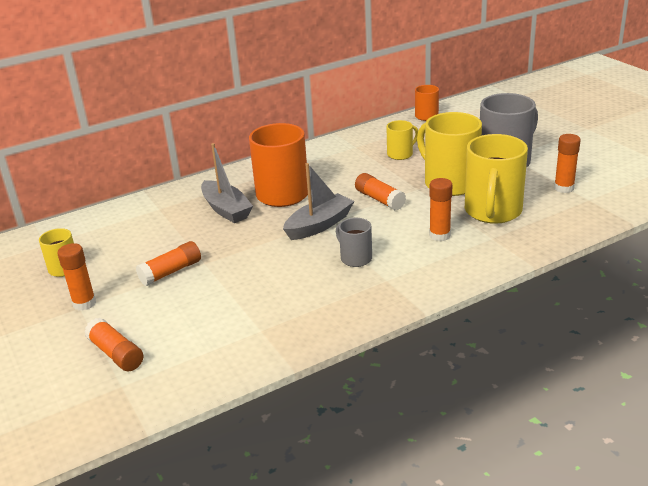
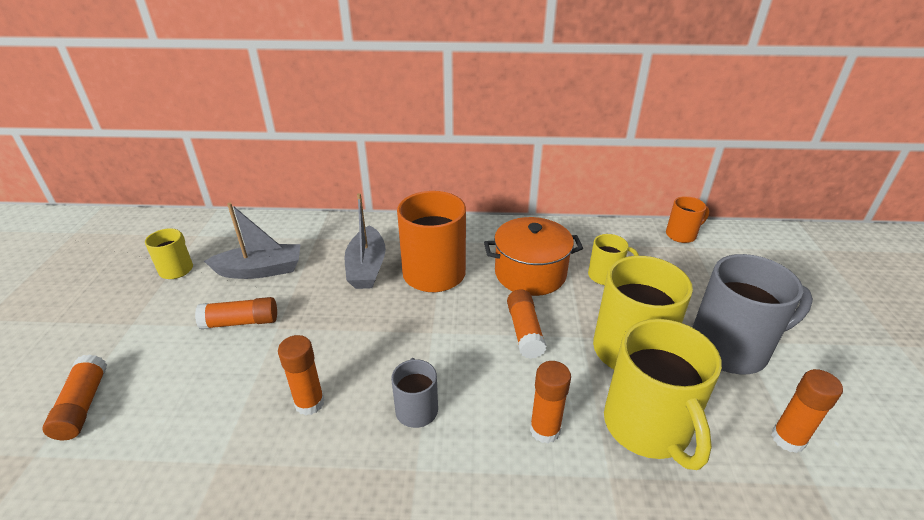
camera: 30 degrees right, 5 degrees up
(84, 303) = (140, 321): orange glue stick -> orange glue stick (309, 403)
(319, 225) = (428, 335): grey boat -> grey boat (260, 270)
(350, 170) = (530, 273): none -> orange pot
(492, 211) = (648, 427): yellow mug -> yellow mug turned 60 degrees counterclockwise

